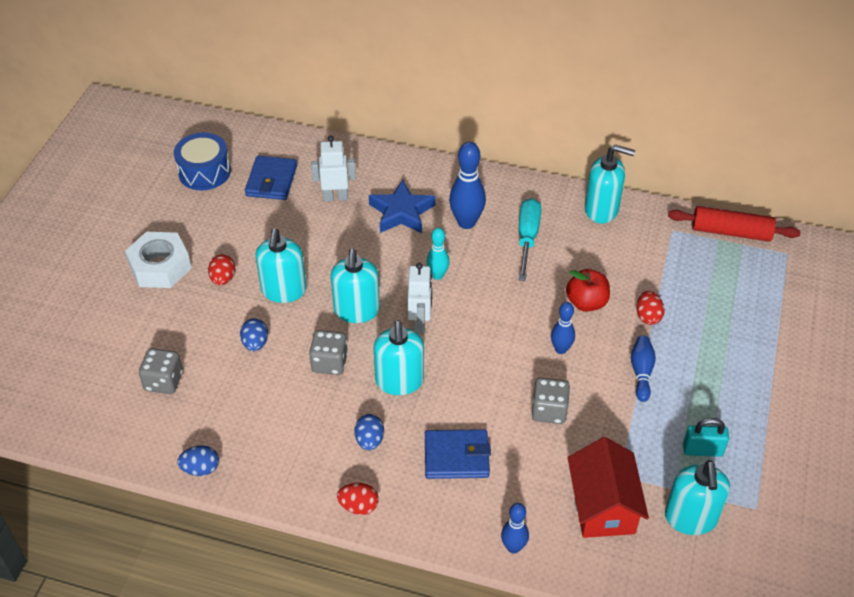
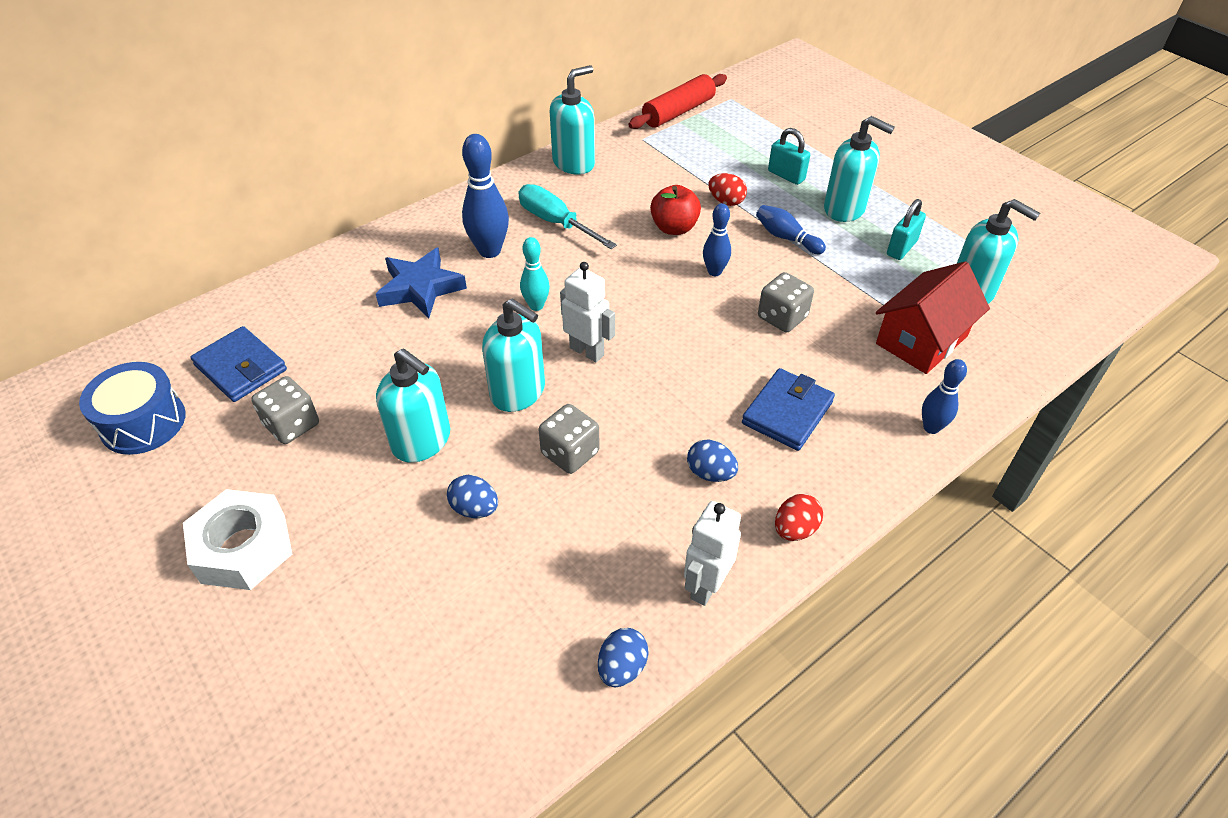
camera: 55 degrees left, 0 degrees up
(164, 381) = (442, 640): grey dice -> grey dice (292, 425)
(223, 279) = (339, 490): red egg -> none
(335, 197) = (335, 327): white robot -> white robot (706, 586)
(399, 381) = (650, 407): turquoise soap dispenser -> turquoise soap dispenser (845, 209)
(603, 506) = (921, 340): red house -> red house turned 75 degrees counterclockwise
(720, 337) = (786, 175): none -> turquoise padlock

